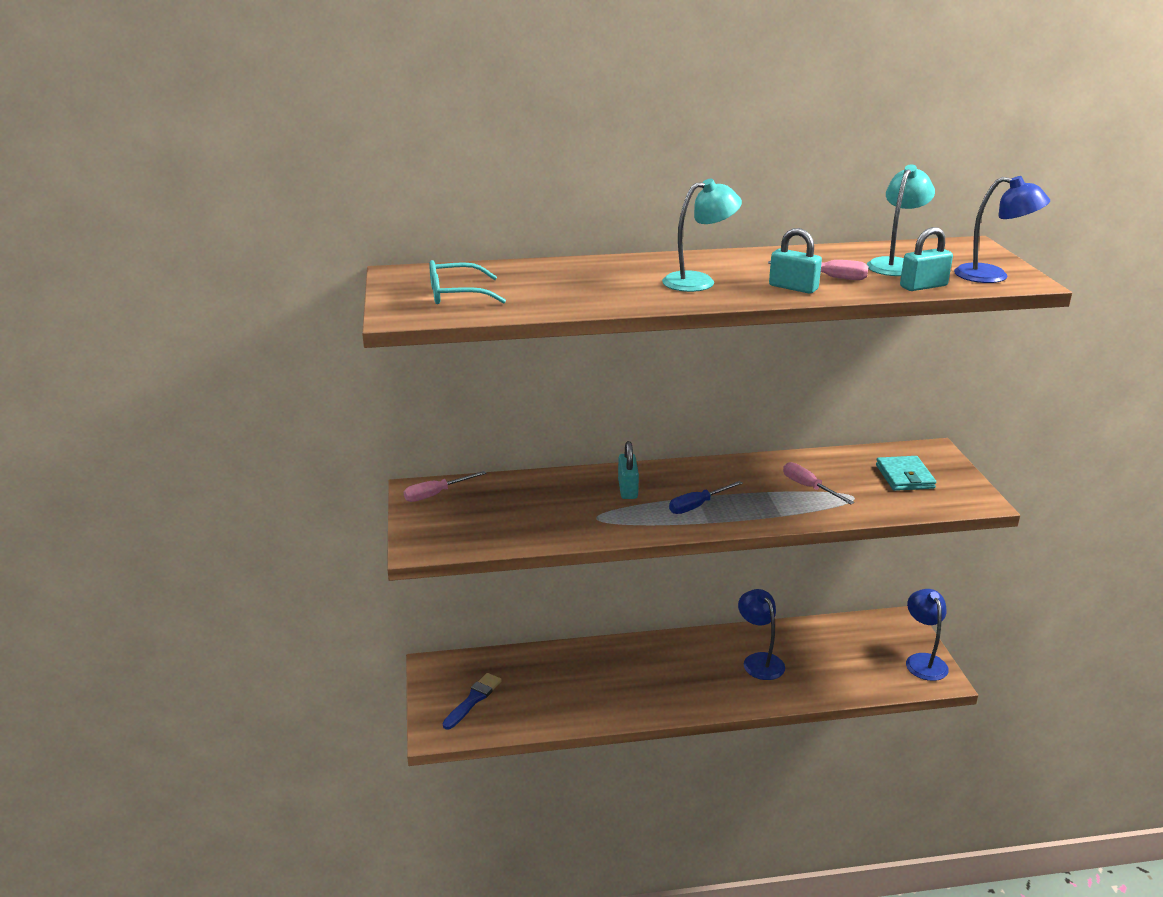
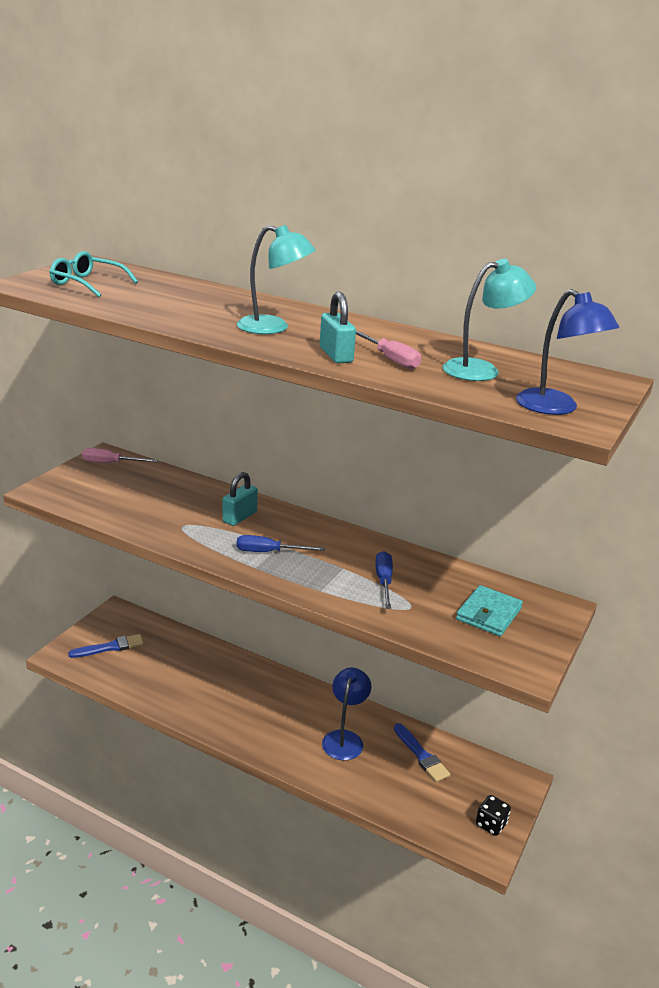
camera: 35 degrees right, 0 degrees up
(809, 487) = (384, 581): pink screwdriver -> blue screwdriver
(824, 641) = (421, 755): none -> blue brush
(923, 286) = (458, 392): turquoise padlock -> none
(923, 661) = (491, 824): blue lamp -> black dice

